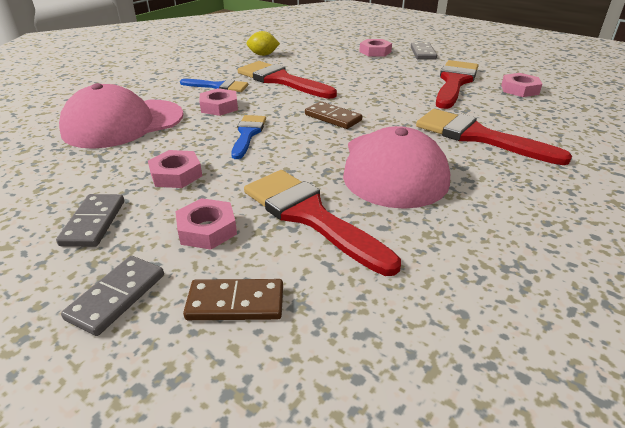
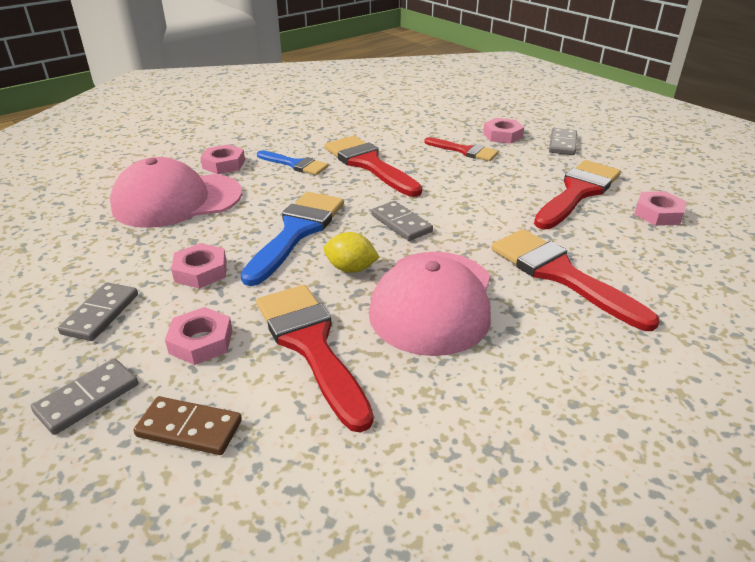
camera: 15 degrees right, 0 degrees up
(219, 107) = (283, 192): pink nut -> pink nut (224, 164)
(248, 134) = (297, 232): blue brush -> blue brush, size x1.69
(263, 55) = (366, 126): yellow lemon -> yellow lemon (351, 269)
(333, 118) = (401, 223): brown domino -> grey domino
(352, 64) = (464, 151): none -> red brush

